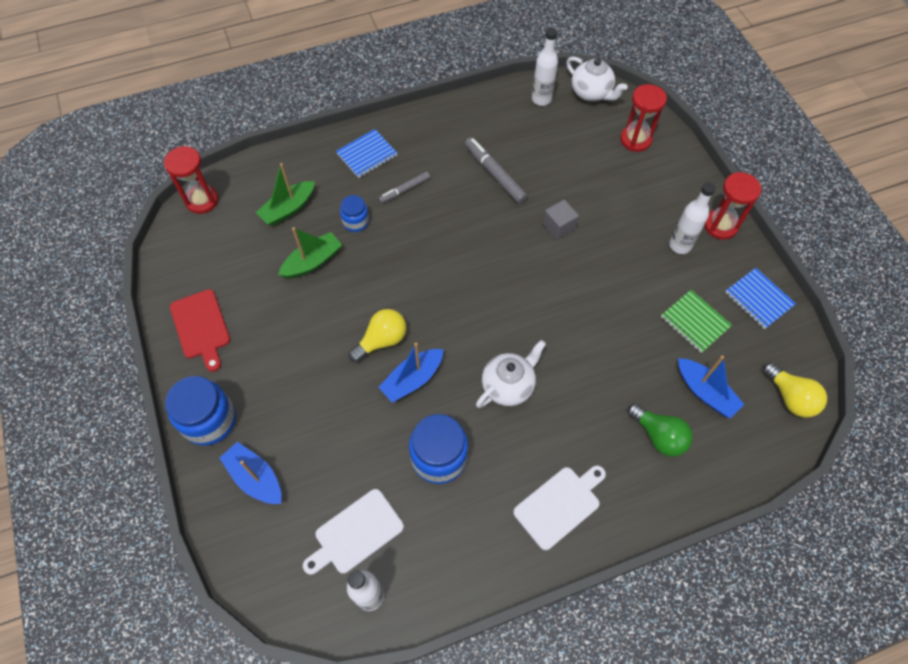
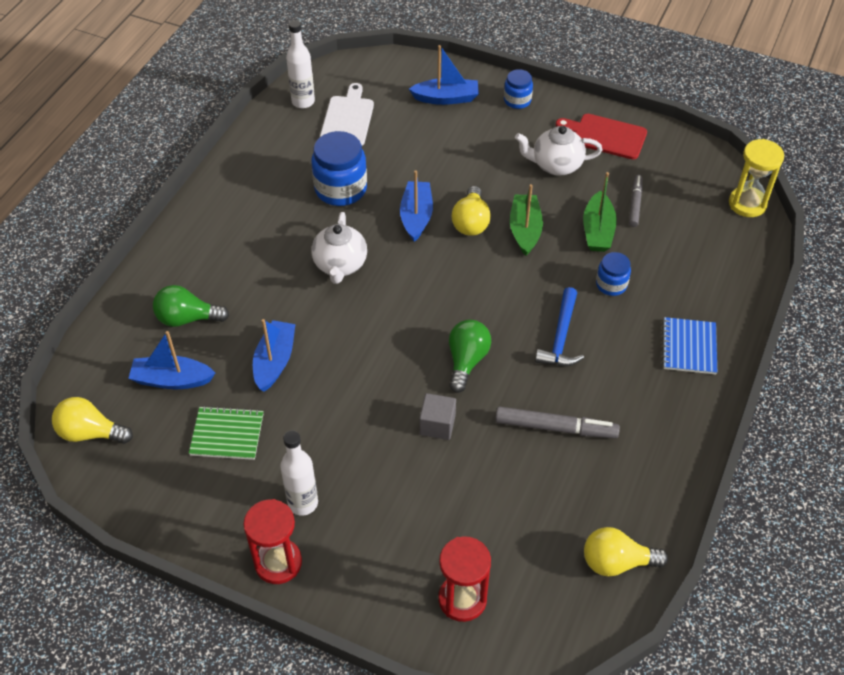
camera: 135 degrees right, 10 degrees down
(202, 200) = (747, 204): red hourglass -> yellow hourglass
(209, 420) = (517, 100): blue jar -> blue jar, size x0.56
(288, 209) = (676, 251): green boat -> green boat (525, 230)
(404, 190) = (612, 343): grey marker -> grey marker (635, 204)
(428, 217) = (561, 337): none -> blue hammer
(500, 248) = (466, 361): none -> green light bulb
(541, 99) = (616, 562): white bottle -> yellow light bulb
(559, 505) = (226, 224): white cutting board -> none
(591, 93) = (575, 624): white teapot -> white teapot (556, 165)
(622, 348) = (275, 361): none -> blue boat
(758, 299) = (180, 507): blue notebook -> none

